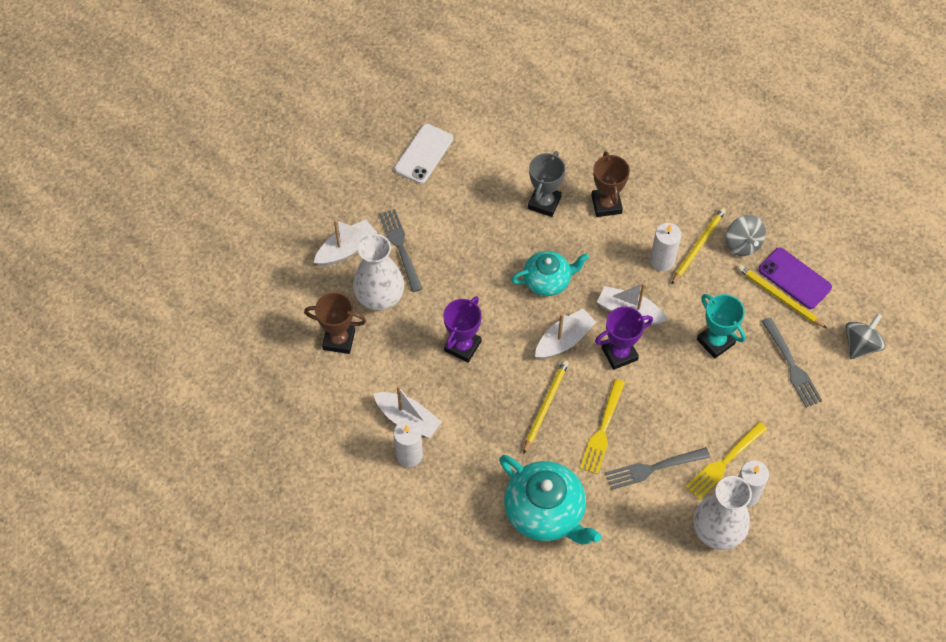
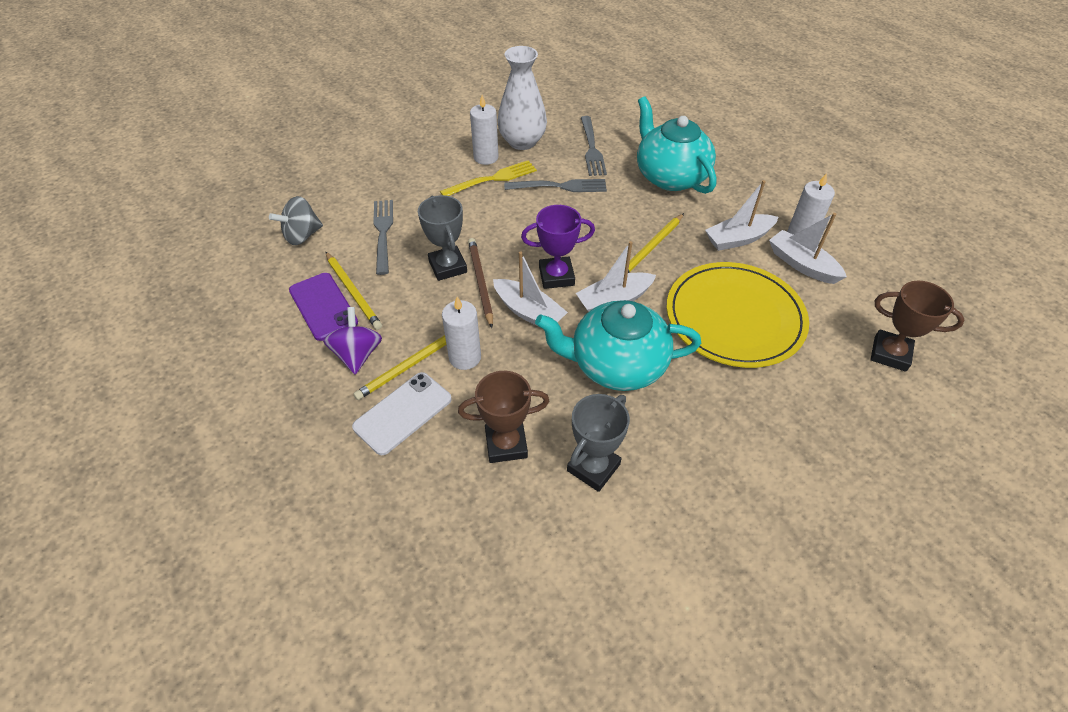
camera: 165 degrees left, 10 degrees down
(346, 249) = (893, 465): white boat -> white boat (738, 239)
(380, 297) = (839, 392): white vase -> none
(400, 247) = (812, 450): grey fork -> grey fork (591, 148)
(423, 154) = (773, 599): white phone -> white phone (403, 413)
(462, 346) = (734, 317): purple trophy -> yellow plate
(547, 281) = (616, 365): turquoise teapot -> turquoise teapot, size x1.56
(602, 430) = (597, 220): yellow fork -> none
(606, 204) = (506, 444): brown trophy -> brown trophy turned 75 degrees clockwise
(680, 332) = (480, 282): none -> brown pencil
(715, 342) = (448, 266): turquoise trophy -> grey trophy
(742, 244) = (357, 355): grey spinning top -> purple spinning top

